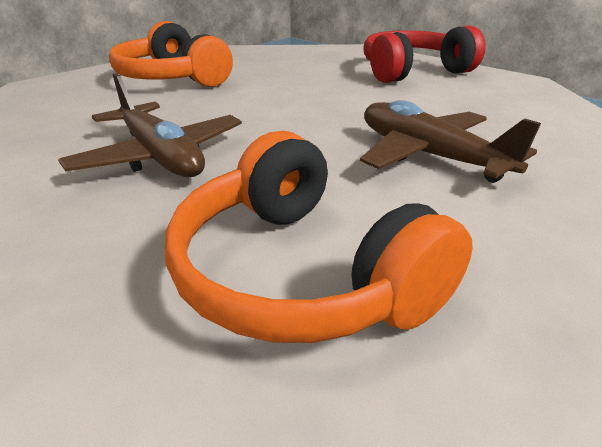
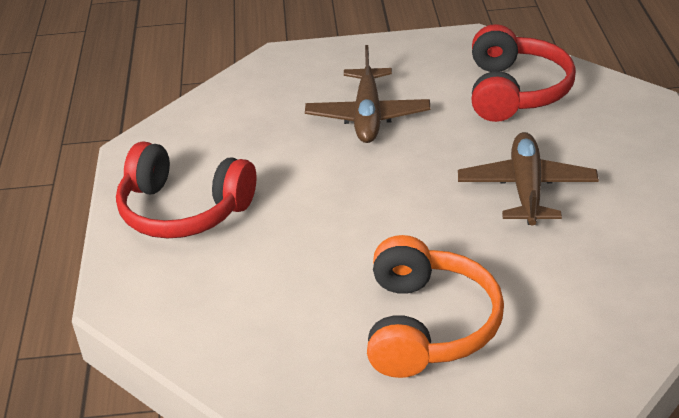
camera: 135 degrees left, 5 degrees up
(301, 272) = (515, 91): orange headphones -> red headphones

